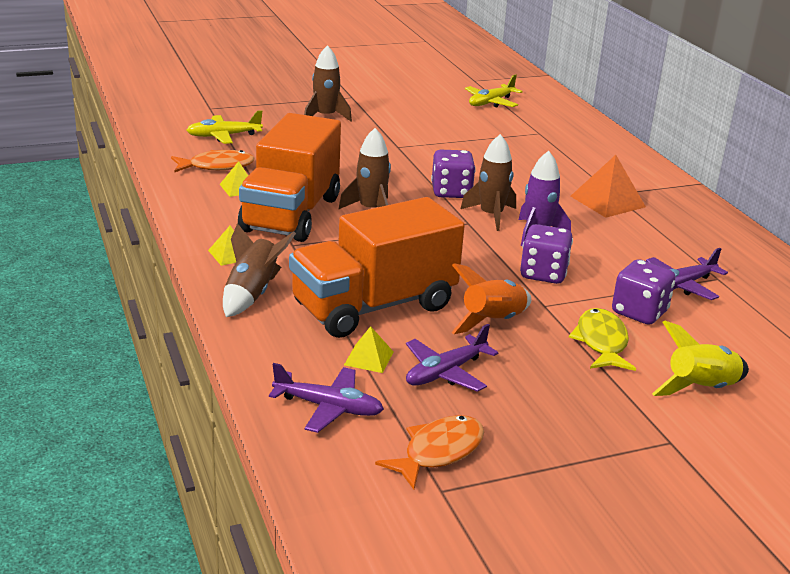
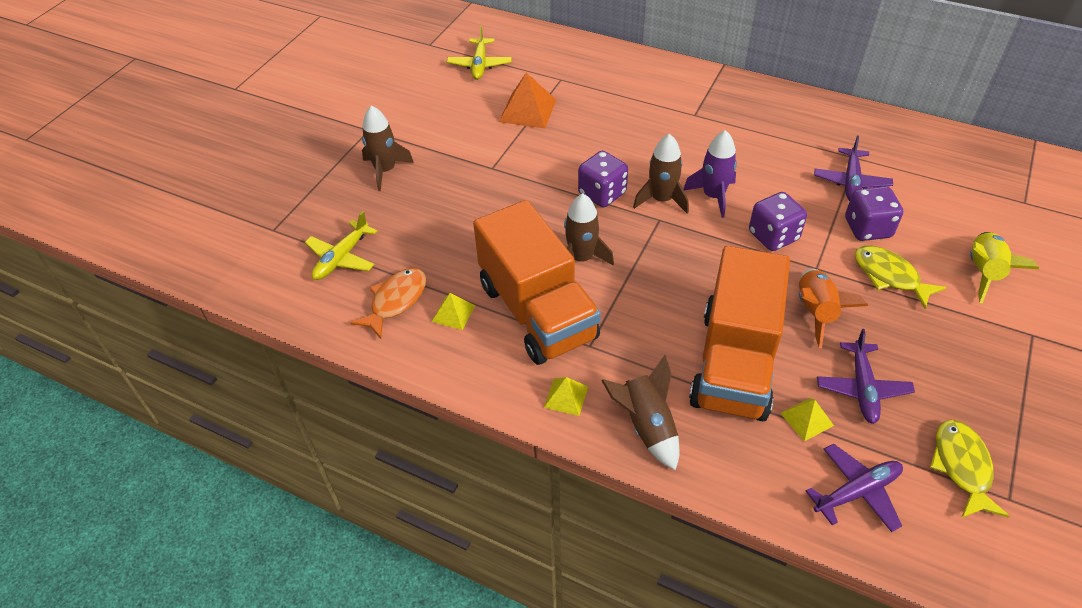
camera: 40 degrees left, 20 degrees up
(438, 452) = (961, 467): orange fish -> yellow fish
(607, 201) = (703, 126): orange pyramid -> orange pyramid (527, 110)

